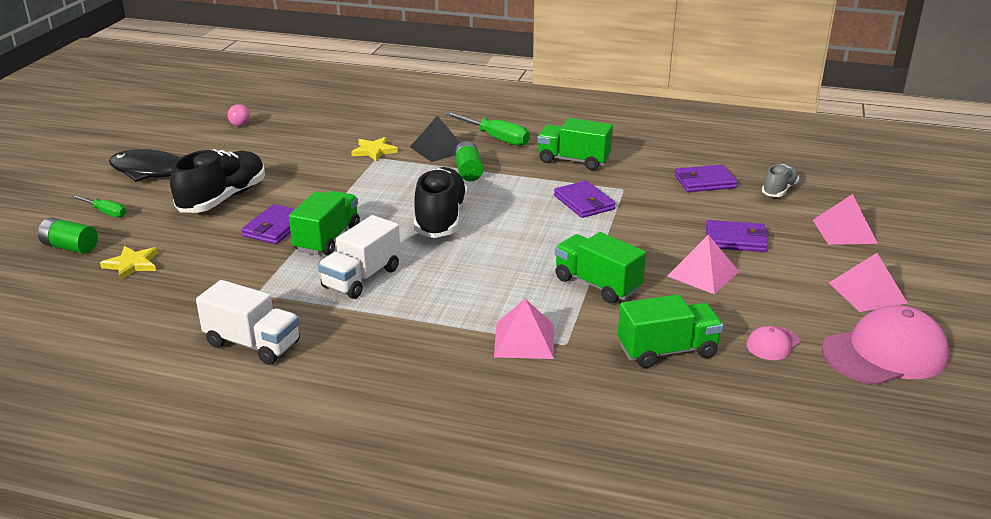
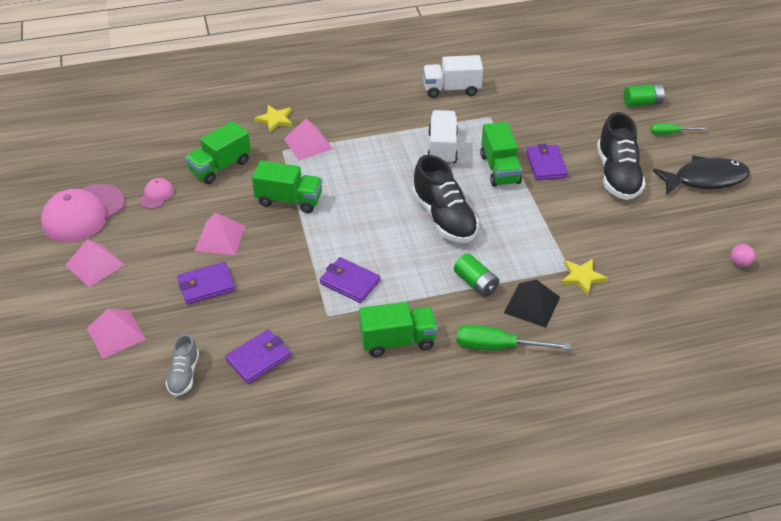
camera: 150 degrees right, 15 degrees up
(132, 264) = (587, 106): yellow star -> yellow star (275, 120)

